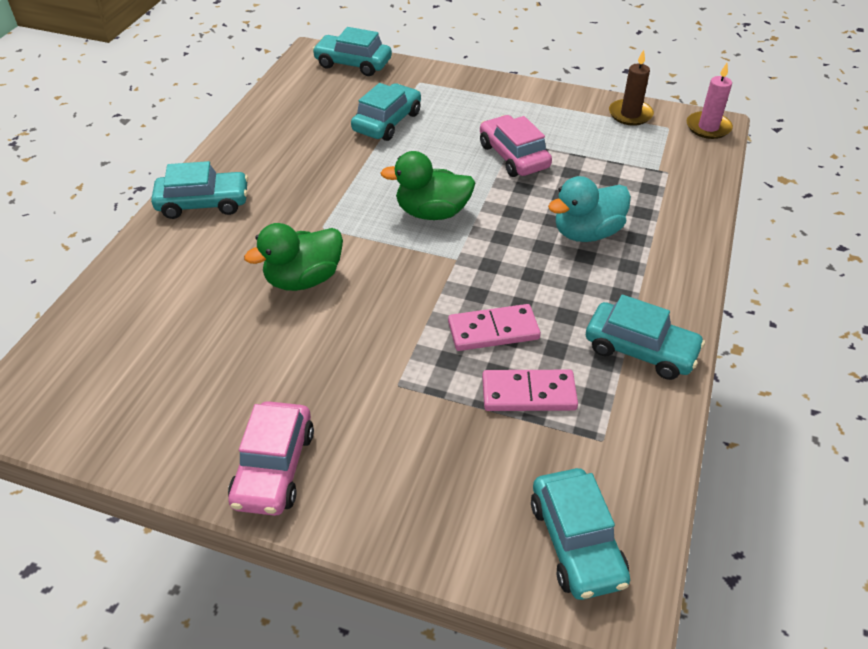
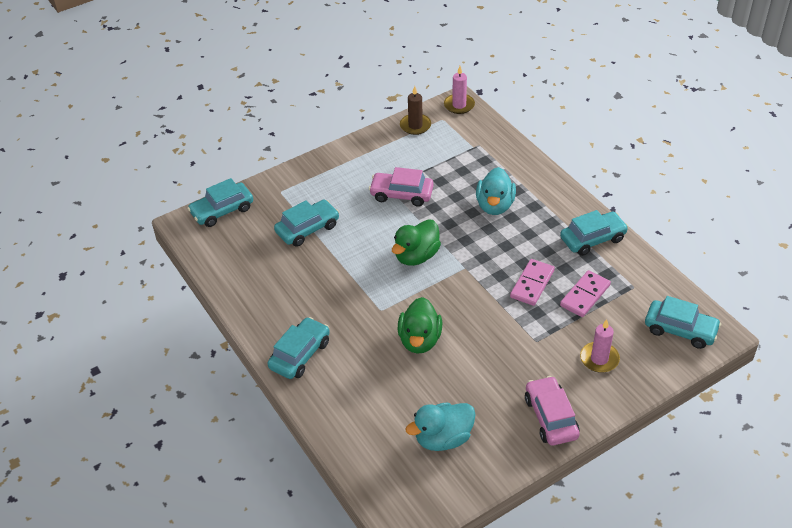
camera: 50 degrees left, 0 degrees up
(161, 377) = (443, 438): none -> turquoise duck
(274, 468) = (550, 417): pink car -> pink car turned 150 degrees counterclockwise
(387, 122) = (307, 229): turquoise car -> turquoise car turned 75 degrees clockwise
(426, 469) = (599, 359): none -> pink candle

